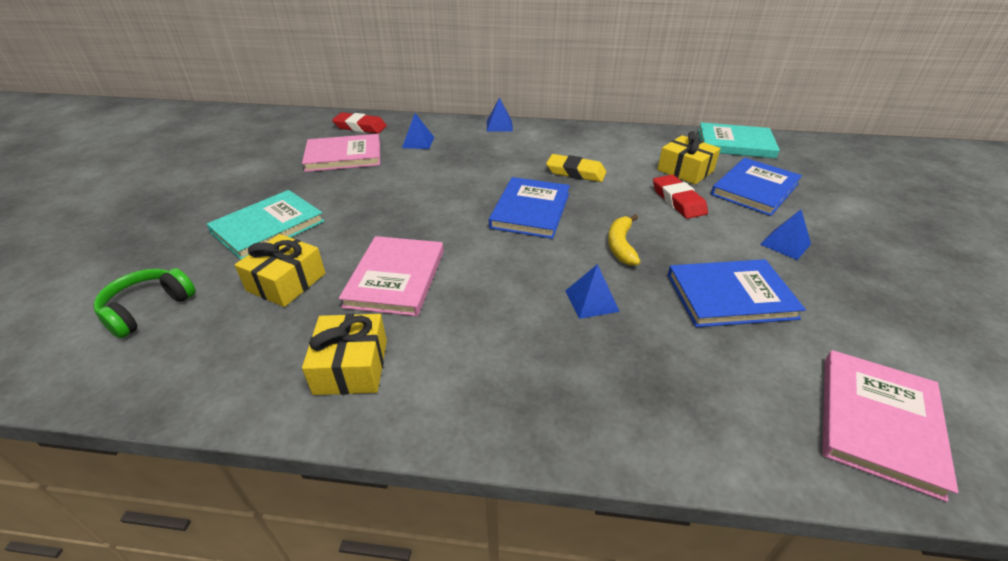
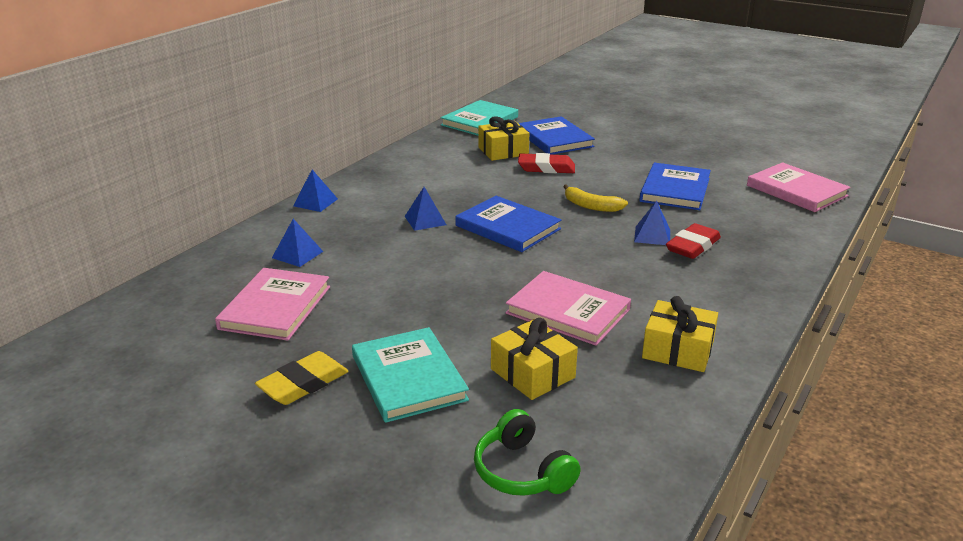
camera: 65 degrees left, 10 degrees down
(360, 127) = (200, 285): red eraser -> red eraser (692, 246)
(575, 172) = (460, 192): yellow eraser -> yellow eraser (303, 383)
(785, 244) = (630, 155): blue pyramid -> blue pyramid (425, 220)

